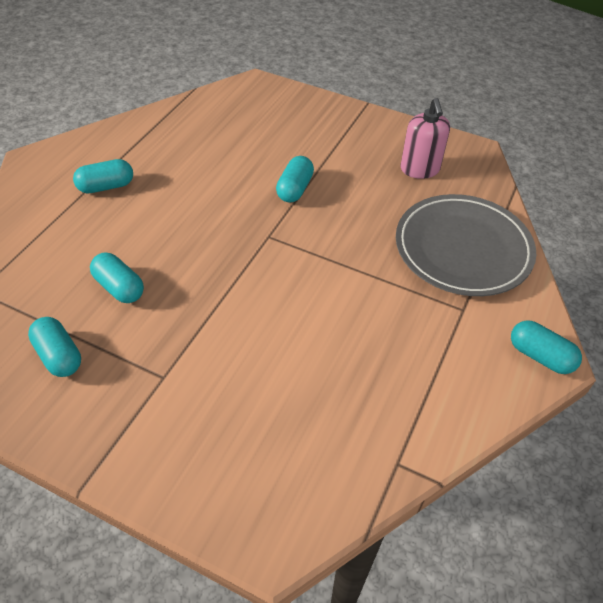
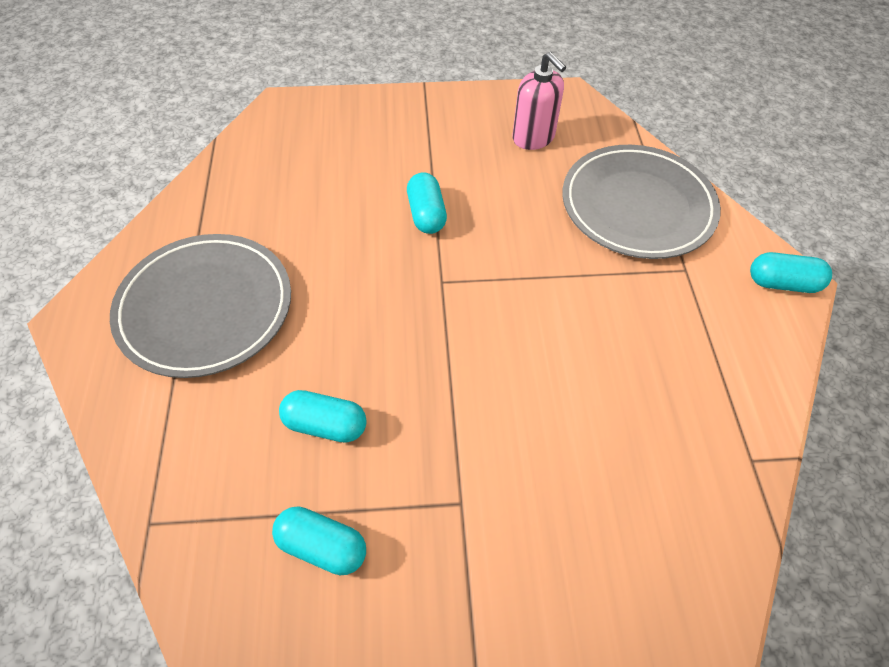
camera: 30 degrees left, 5 degrees up
(106, 186) = (205, 308): turquoise capsule -> grey plate

